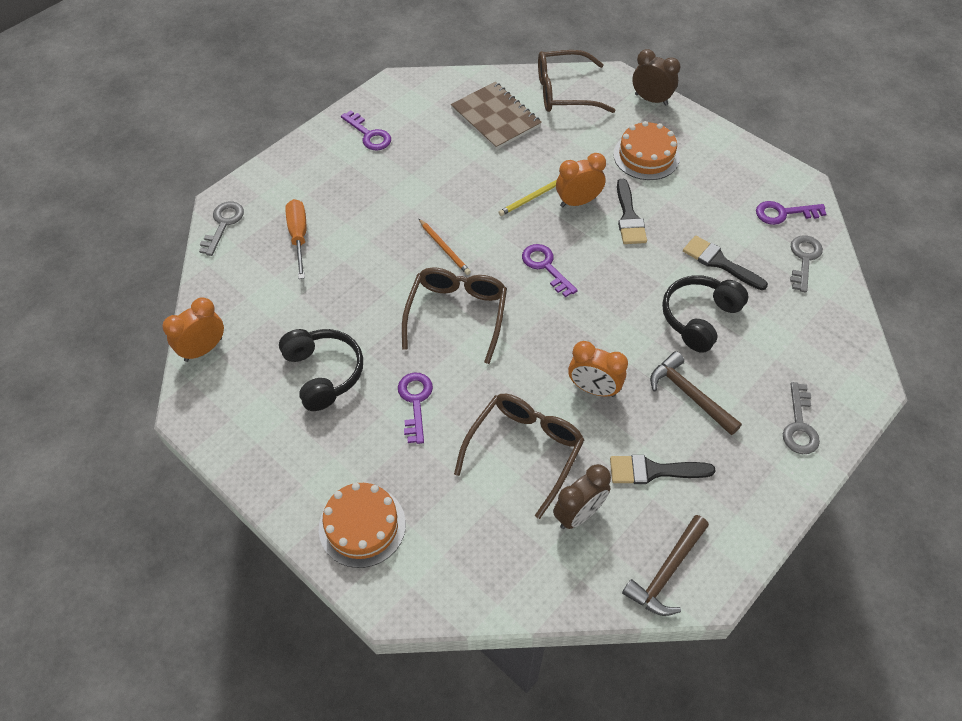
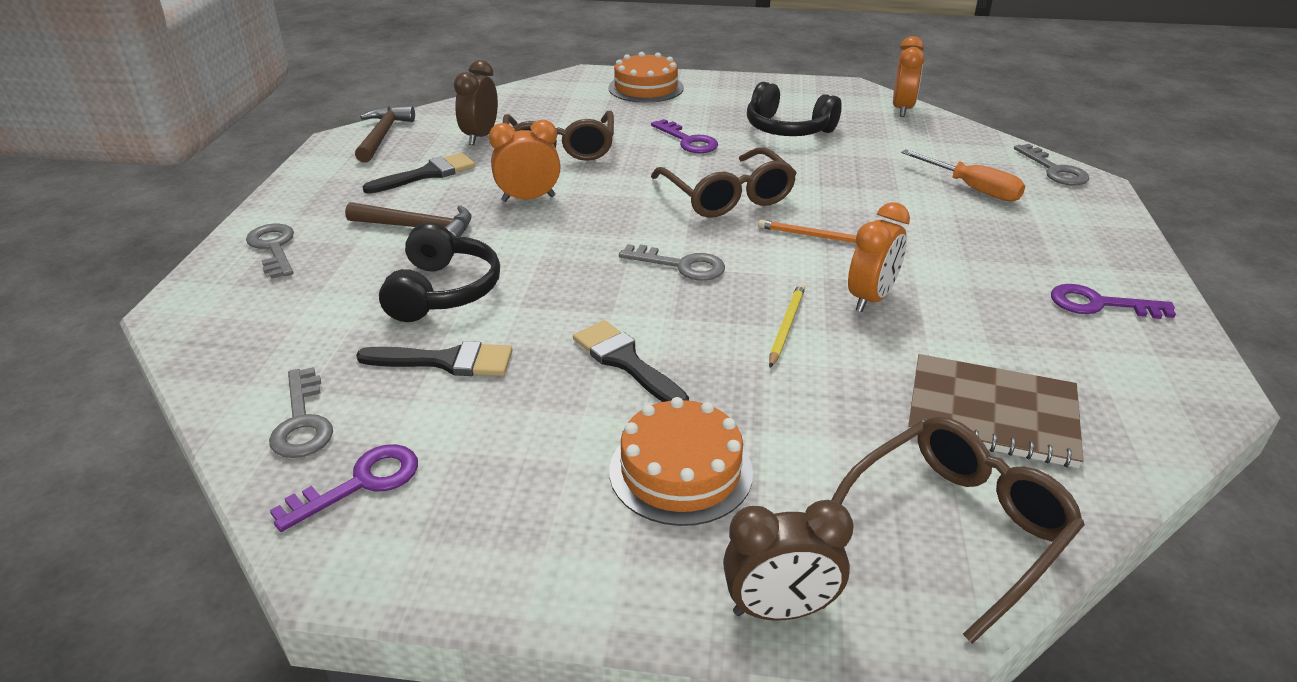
camera: 145 degrees right, 20 degrees down
(545, 267) = (681, 265): purple key -> grey key
(578, 202) = (719, 349): orange clock -> orange clock (871, 298)

